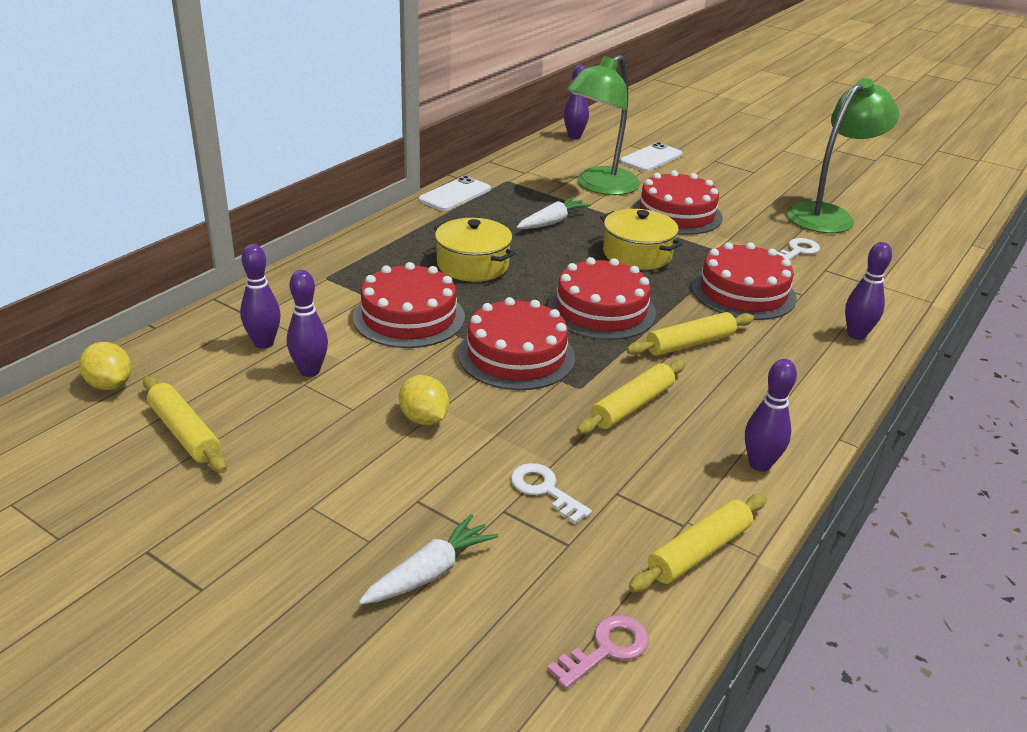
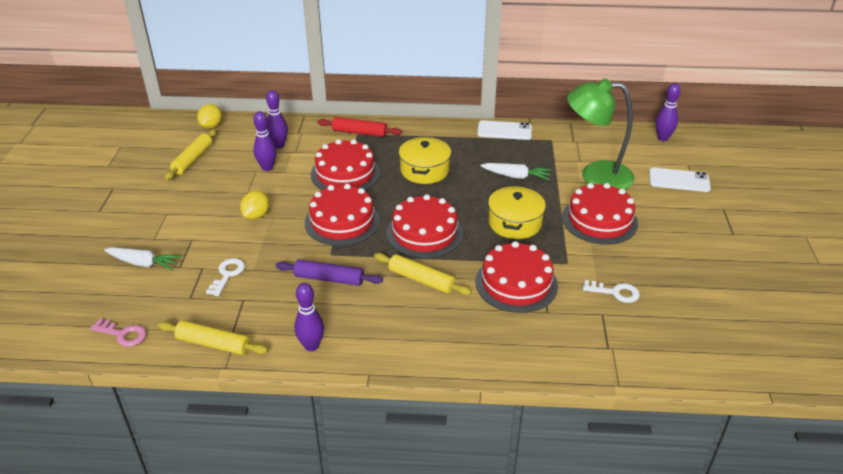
camera: 60 degrees right, 5 degrees up
(325, 275) = (359, 132): none -> red rolling pin
(632, 405) = (329, 279): yellow rolling pin -> purple rolling pin
(828, 215) = (706, 293): green lamp -> none
(856, 335) = (515, 353): purple bowling pin -> none

